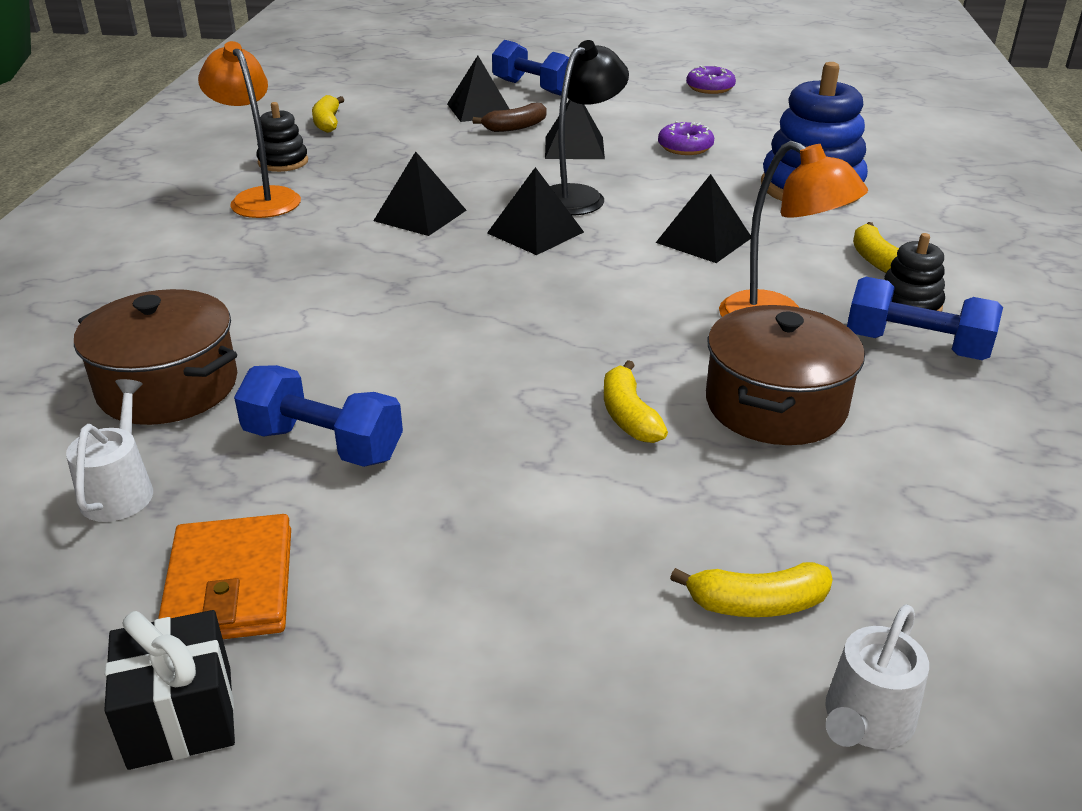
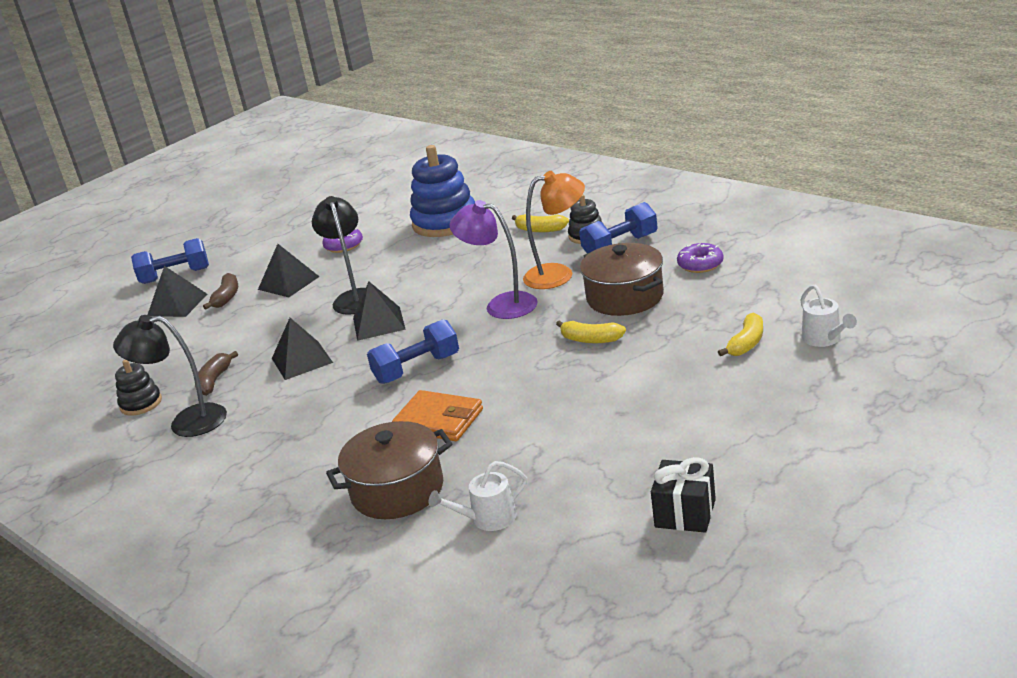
camera: 50 degrees left, 5 degrees down
(120, 490) = (488, 518): white watering can -> white watering can turned 60 degrees counterclockwise
(230, 586) = (606, 487): orange wallet -> orange wallet (439, 420)
(260, 198) = (186, 422): orange lamp -> black lamp
(323, 444) = (517, 440): blue dumbbell -> blue dumbbell (417, 369)
(327, 123) = (100, 373): yellow banana -> none
(347, 182) = (214, 380): none -> brown banana
(654, 303) = (501, 305): none -> purple lamp
(703, 240) = (457, 271): black pyramid -> none
(710, 88) = (277, 213): purple donut -> purple donut (700, 264)

